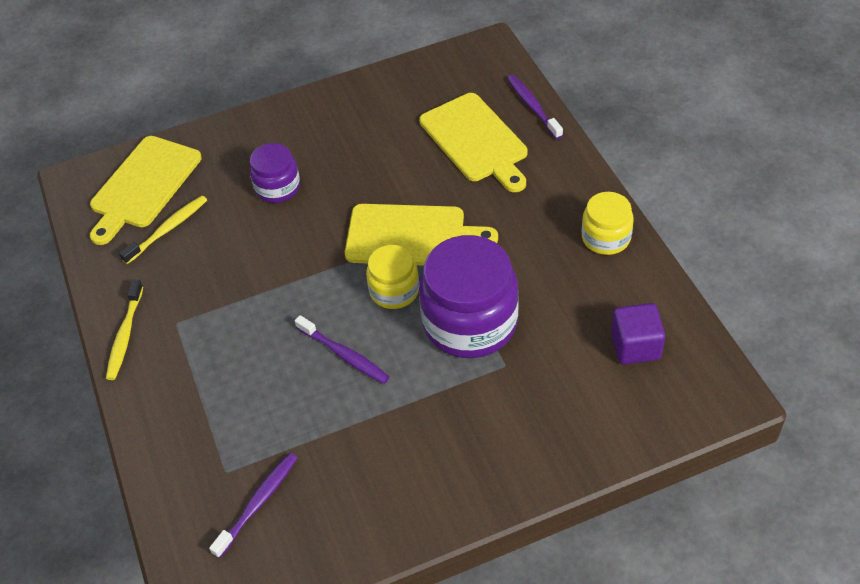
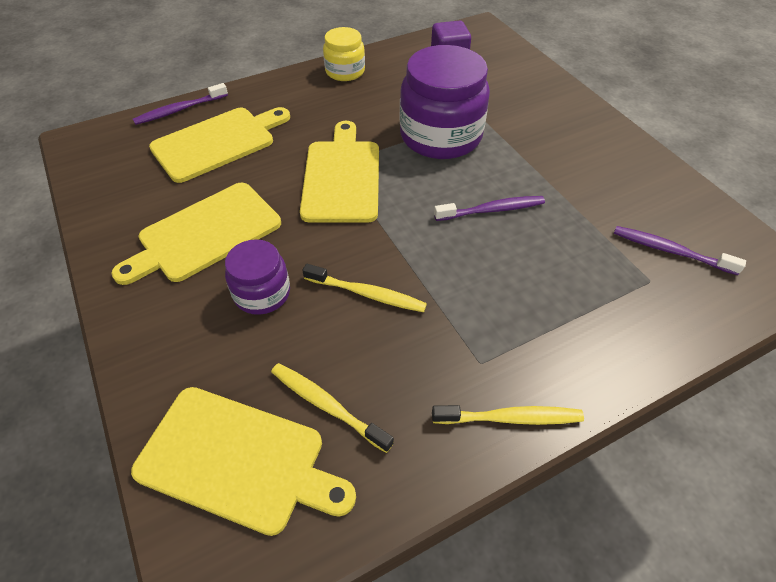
camera: 100 degrees left, 0 degrees up
(261, 253) = (367, 294): none -> yellow toothbrush
(344, 355) = (492, 210): purple toothbrush -> purple toothbrush turned 45 degrees clockwise
(350, 146) = (205, 234): none -> yellow cutting board
(394, 291) = (411, 183): yellow jar -> none

